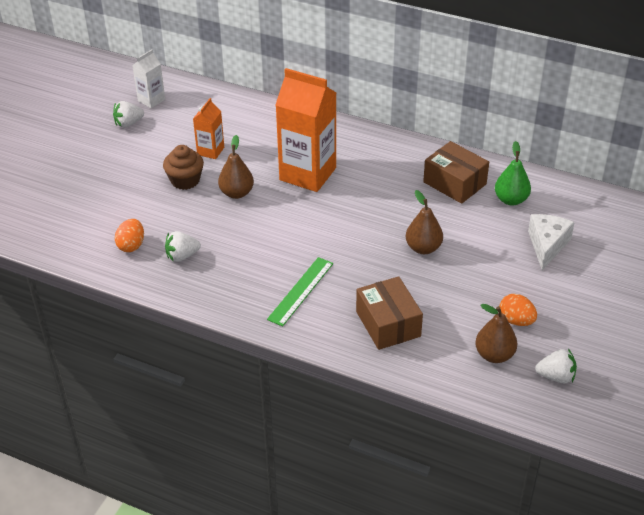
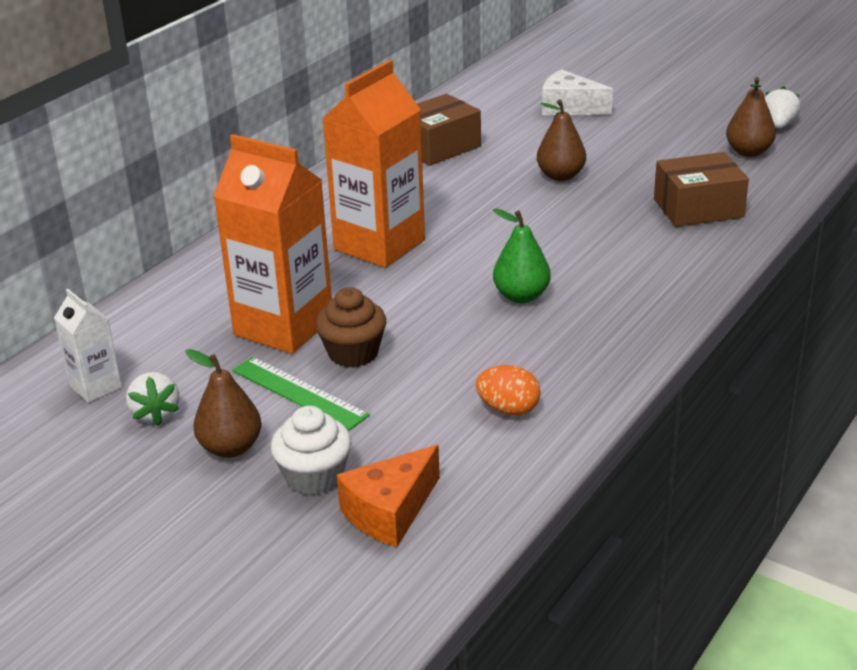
camera: 80 degrees left, 10 degrees down
(47, 212) = (389, 512): none -> orange cheese
(75, 183) = (314, 477): none -> white cupcake
(182, 256) = (544, 359): white strawberry -> none
(210, 151) = (283, 326): orange carton -> orange carton, size x2.01
(237, 193) = (404, 305): brown pear -> brown pear (231, 448)
(300, 291) = (633, 263): green ruler -> green ruler (299, 393)
(511, 200) = (482, 118): green pear -> green pear (521, 296)
(516, 320) = (693, 136): orange egg -> none

